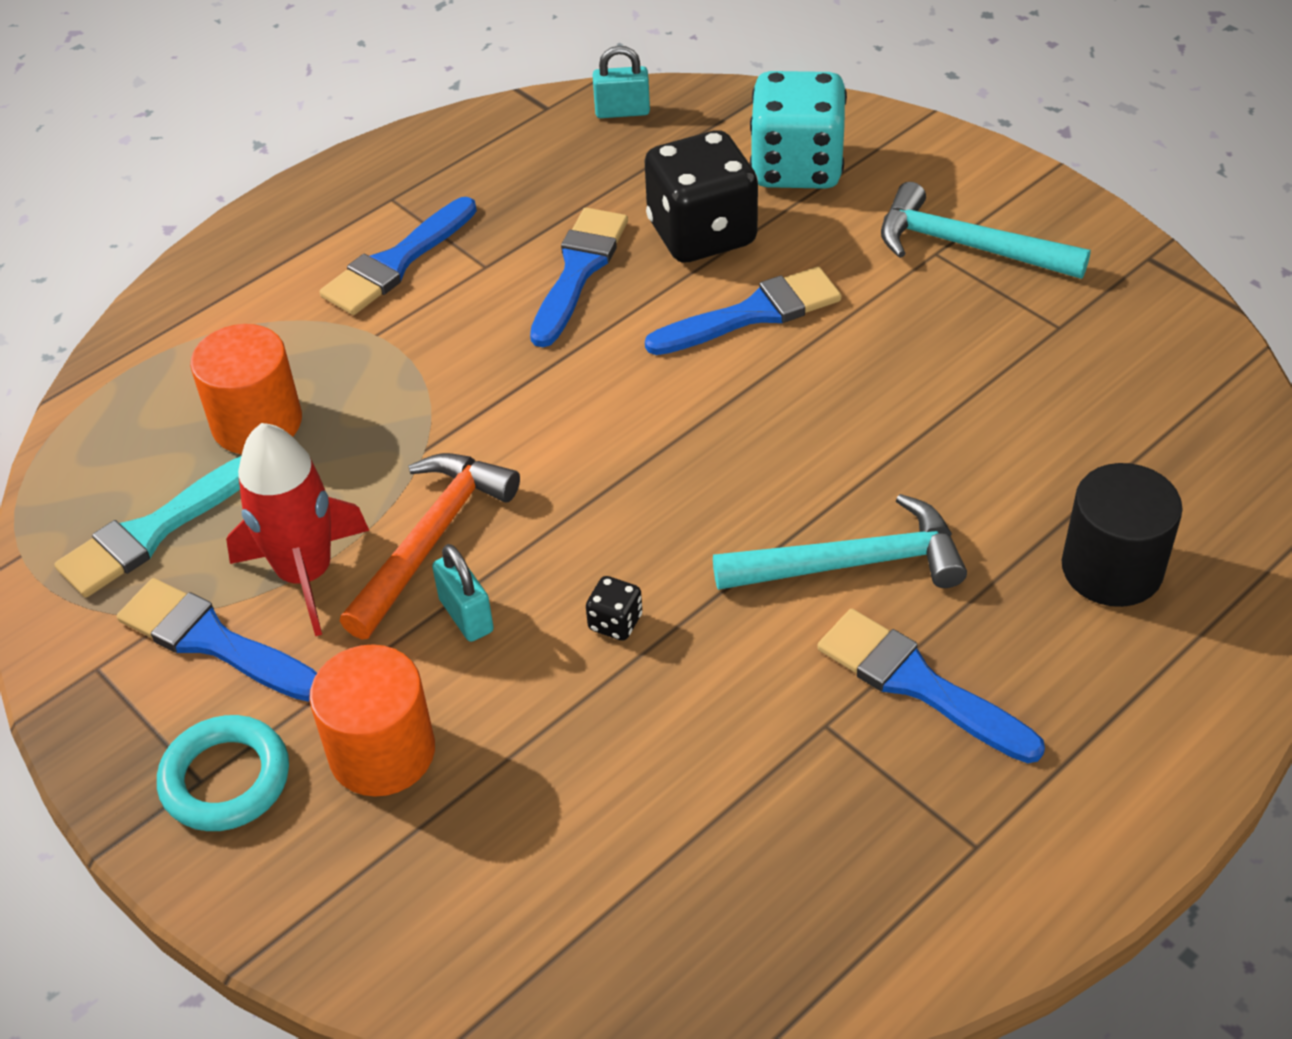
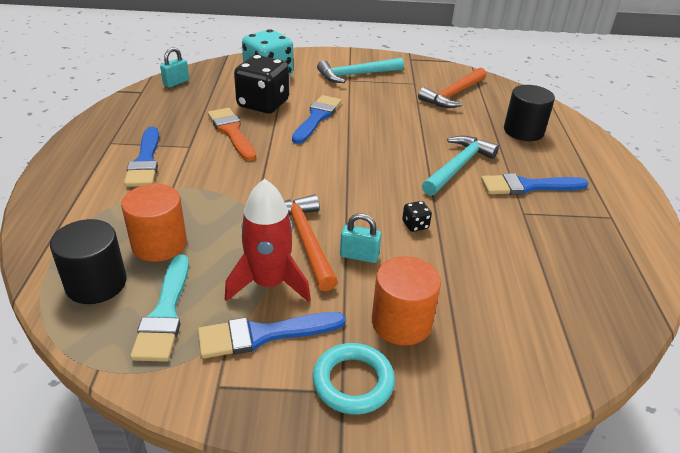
camera: 50 degrees left, 10 degrees down
(133, 437) = (96, 283): none -> black cylinder
(578, 271) = (231, 132): blue brush -> orange brush
(1100, 399) = (453, 94): none -> orange hammer

